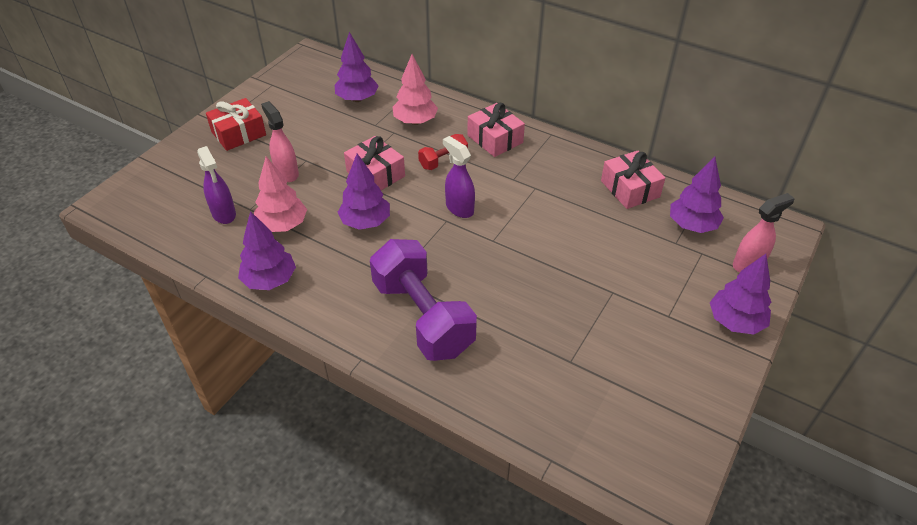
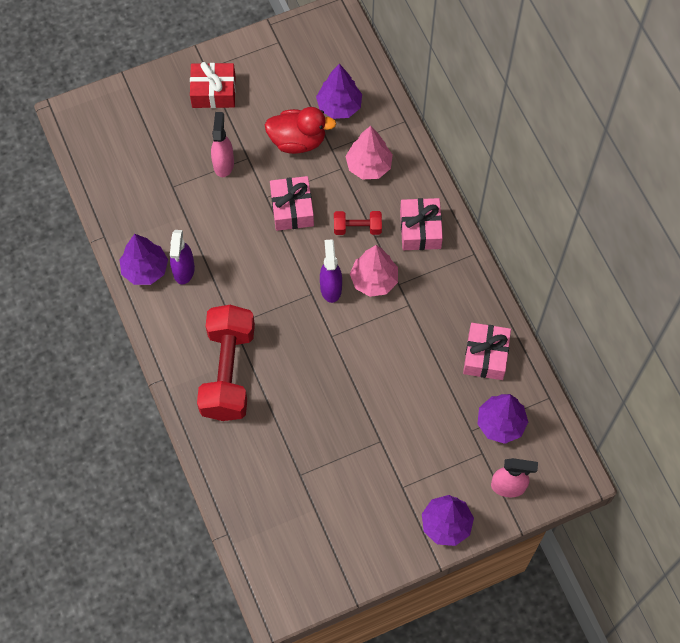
camera: 35 degrees right, 20 degrees up
(224, 214) = (150, 180): purple spray bottle -> purple spray bottle (183, 270)
(283, 225) = (186, 220): pink tree -> pink tree (374, 280)
(341, 132) = (298, 141): none -> red duck
(366, 222) = (249, 256): purple tree -> none
(423, 317) = (228, 372): purple dumbbell -> red dumbbell

